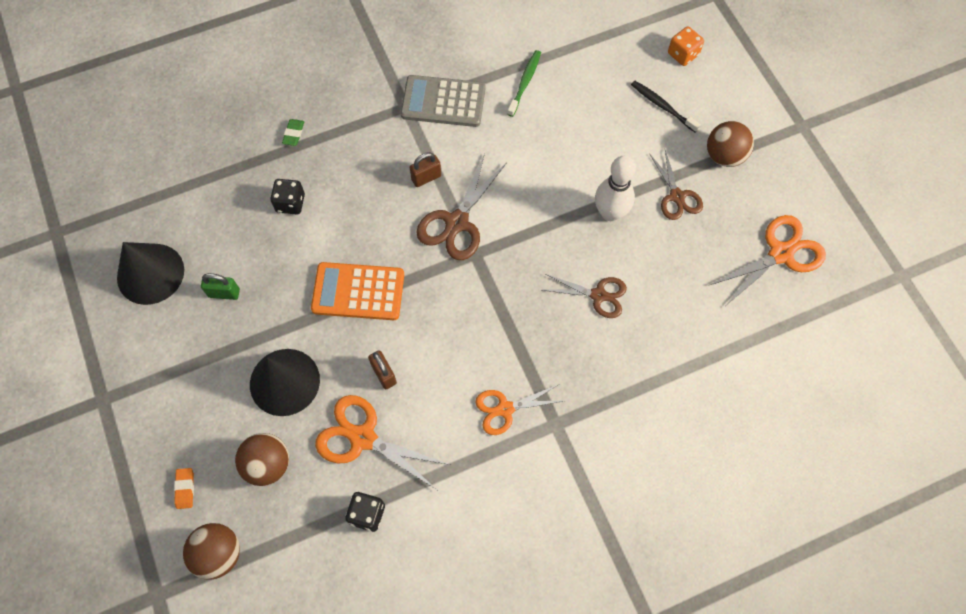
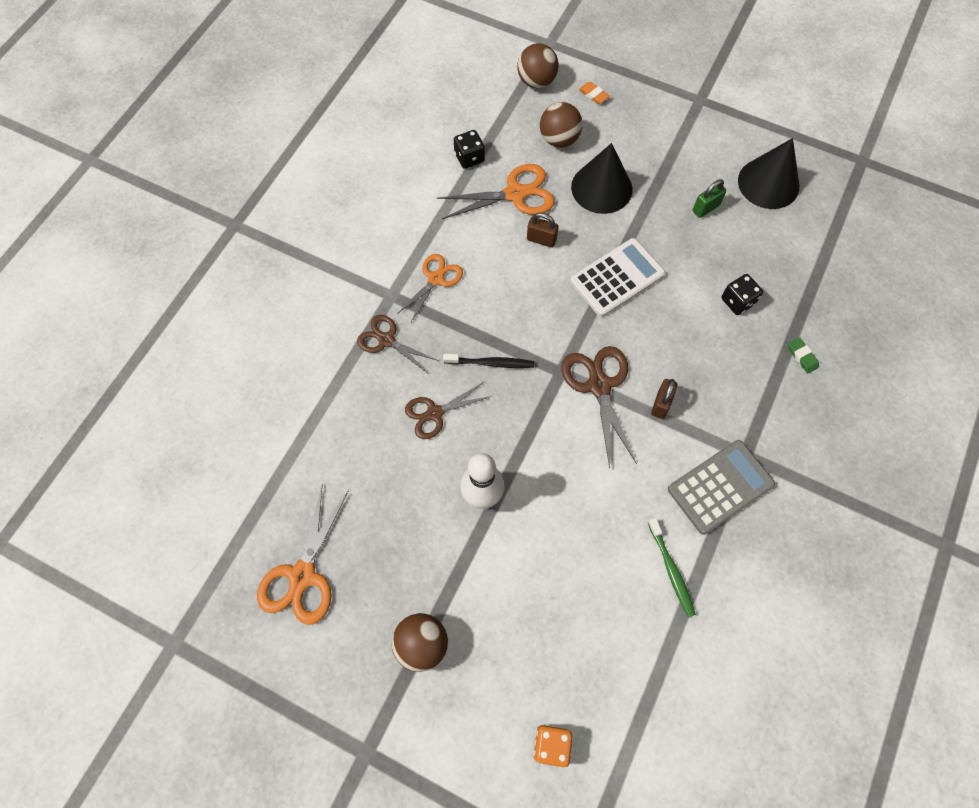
camera: 140 degrees right, 0 degrees up
(358, 292) = (617, 278): orange calculator -> white calculator
(662, 106) = (522, 655): black toothbrush -> black toothbrush (490, 363)
(677, 196) = (436, 560): brown scissors -> brown scissors (386, 340)

